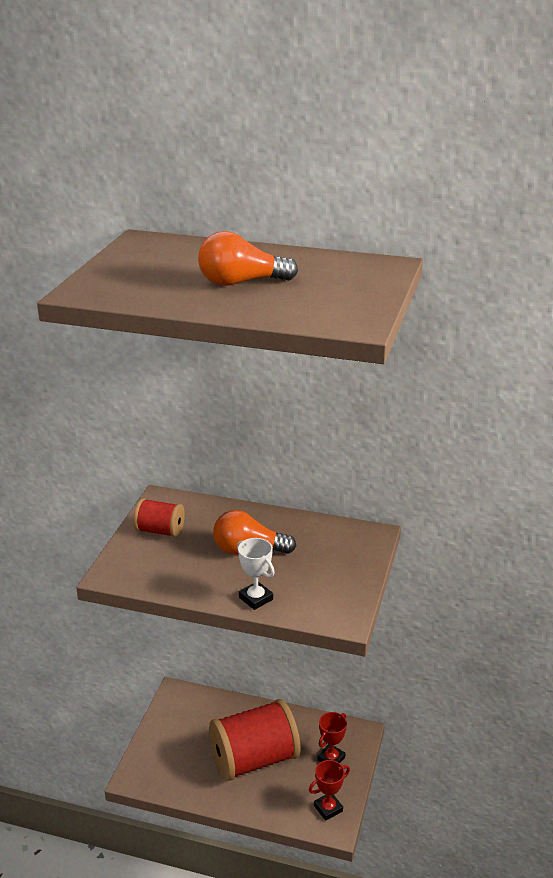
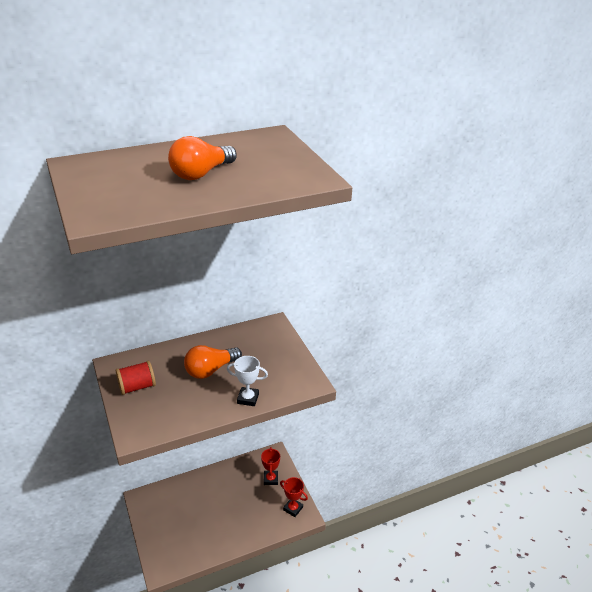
camera: 40 degrees left, 5 degrees up
(254, 759) = (227, 508): red spool -> none
(328, 808) = (293, 508): red trophy -> red trophy turned 75 degrees counterclockwise

